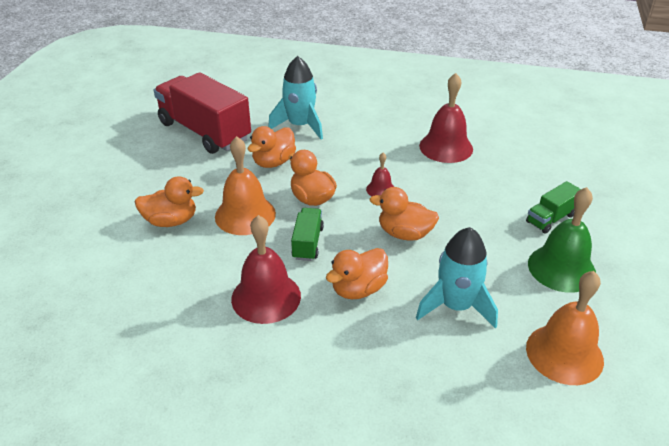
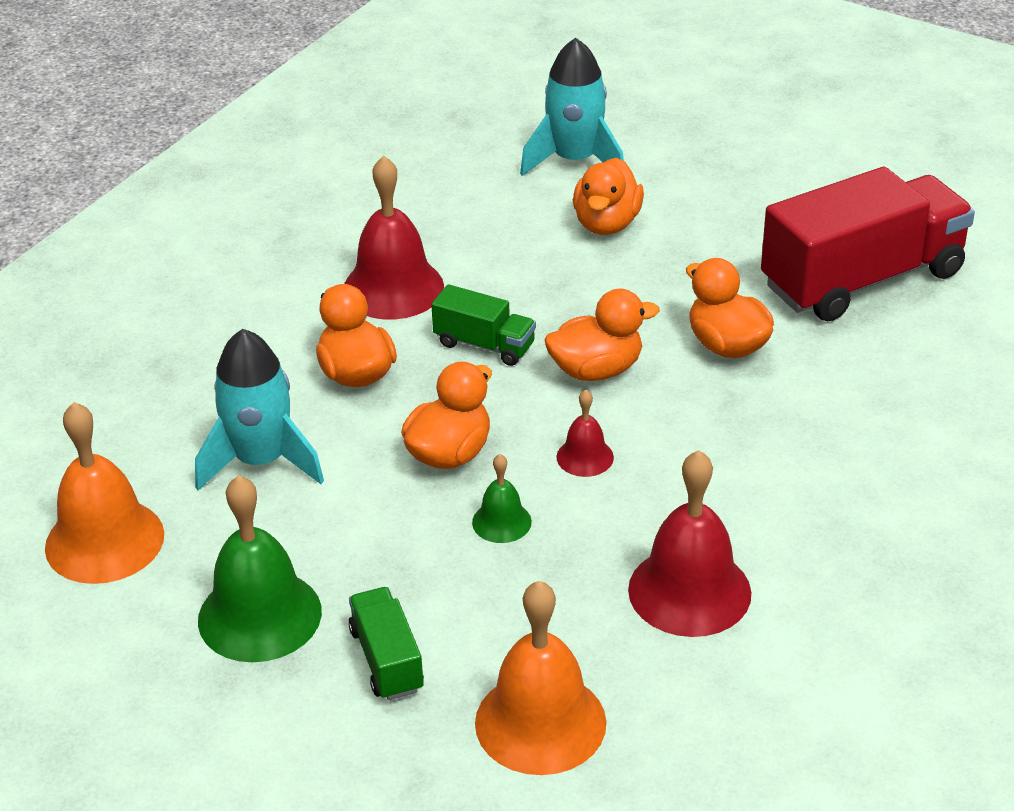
camera: 110 degrees right, 0 degrees up
(245, 215) = (587, 294): orange bell -> orange bell (540, 722)
(300, 126) = (846, 399): turquoise rocket -> turquoise rocket (575, 160)
(441, 205) = (501, 522): none -> green bell

